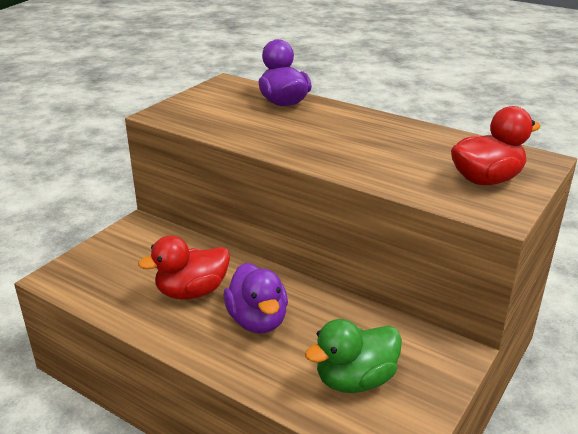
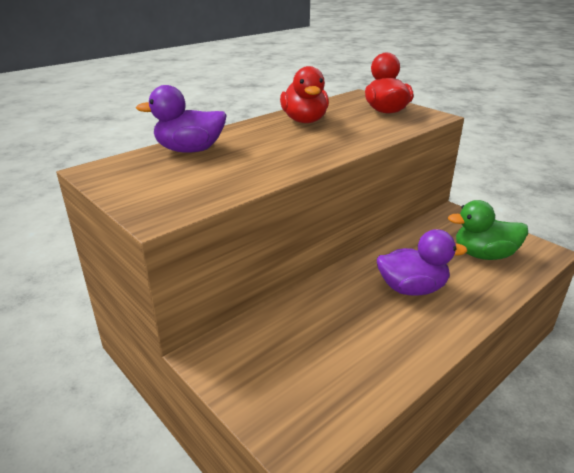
camera: 75 degrees left, 0 degrees up
(192, 292) = (361, 323): red duck -> red duck (304, 121)
(355, 380) = (483, 255): green duck -> green duck turned 105 degrees clockwise

